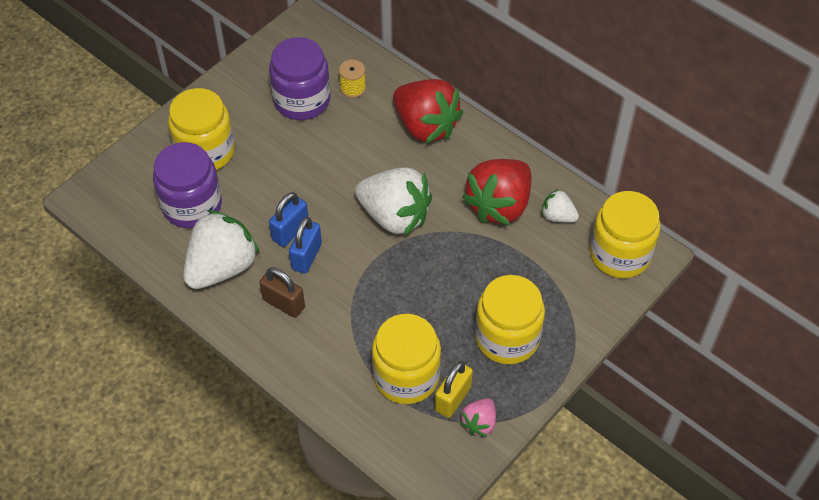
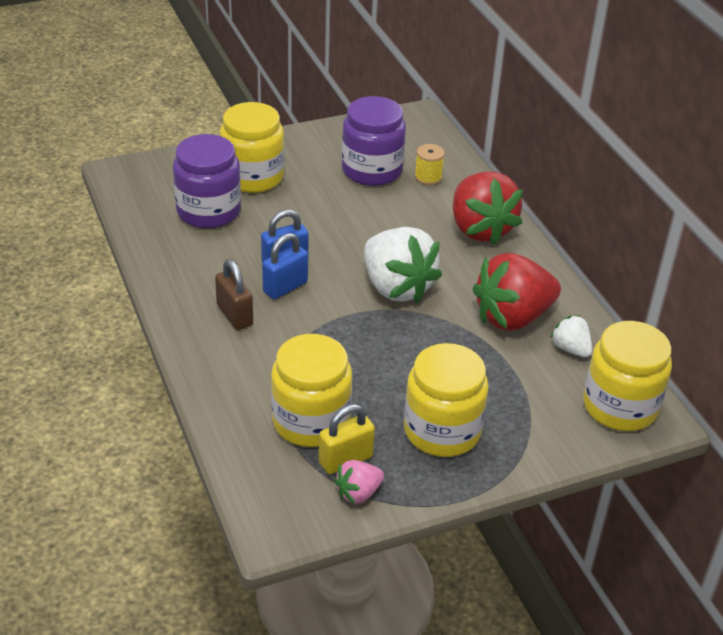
camera: 25 degrees right, 15 degrees down
(222, 267) = (199, 266): white strawberry -> none

